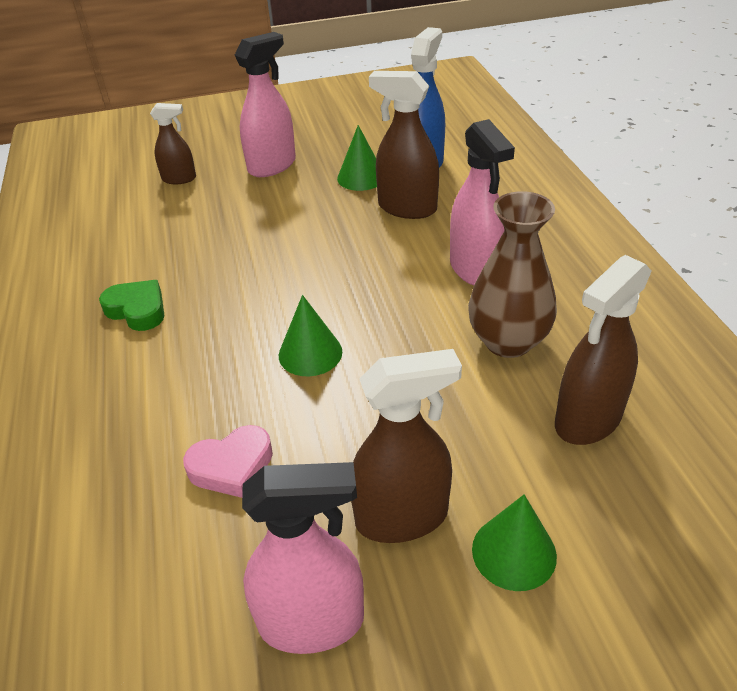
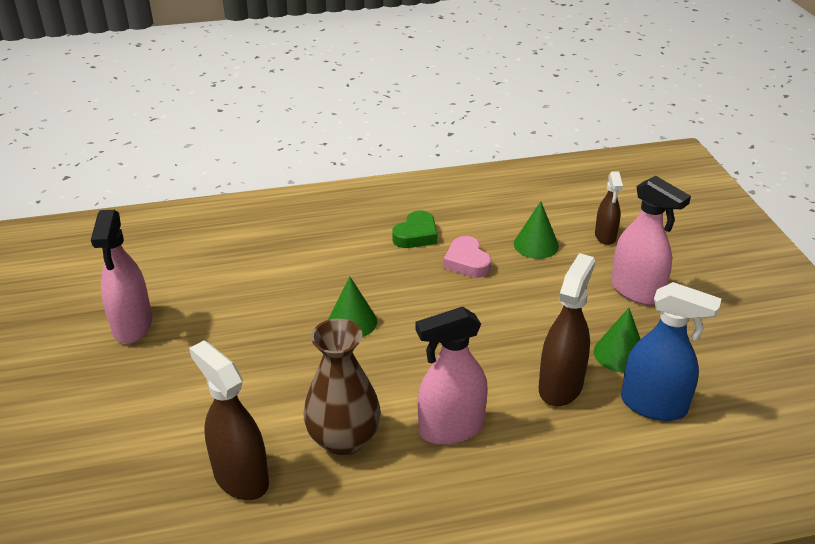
camera: 90 degrees right, 5 degrees down
(232, 466) = (253, 290): pink heart -> pink heart (467, 262)
(402, 517) = (187, 365): brown spray bottle -> none
(514, 552) = (141, 415): green cone -> green cone (536, 245)

